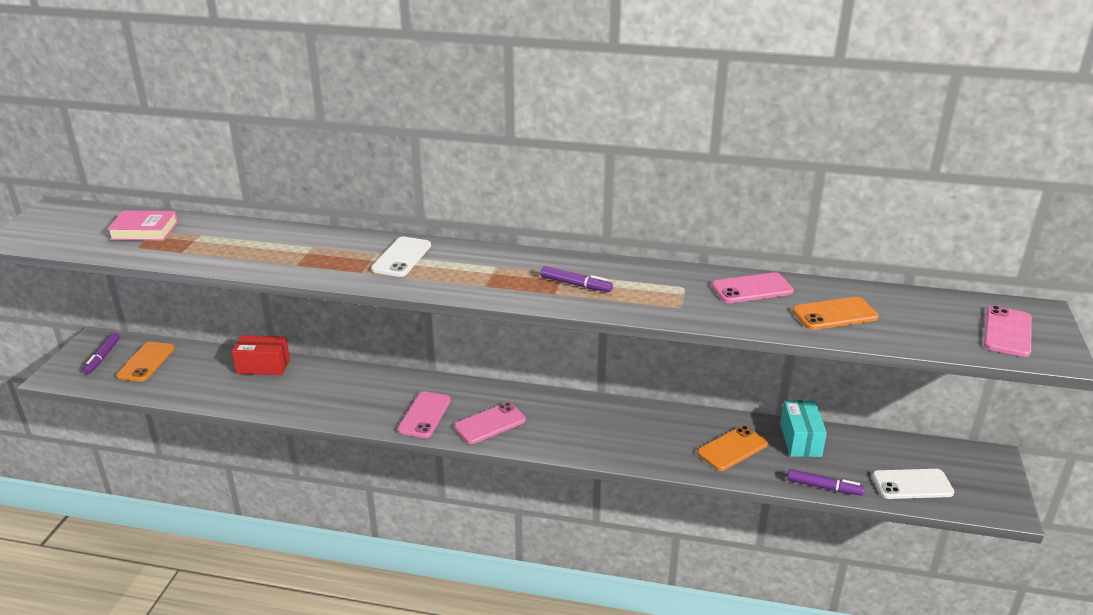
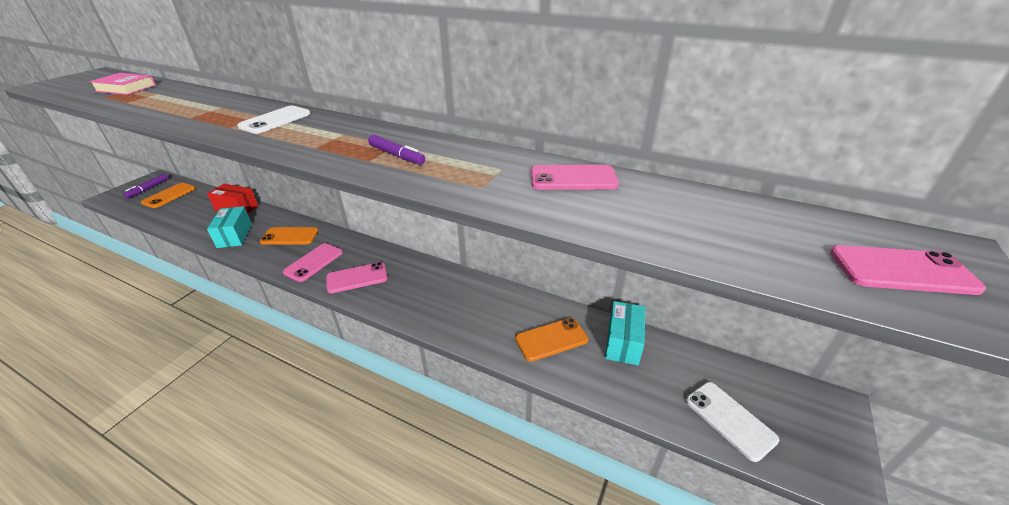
camera: 15 degrees right, 5 degrees up
(295, 400) = (235, 236): none -> turquoise box
(824, 487) = (628, 402): purple marker -> none
(835, 314) = (656, 216): orange phone -> orange phone (290, 236)
(912, 484) = (729, 420): white phone -> white phone turned 45 degrees clockwise
(1007, 332) = (901, 270): pink phone -> pink phone turned 60 degrees clockwise

